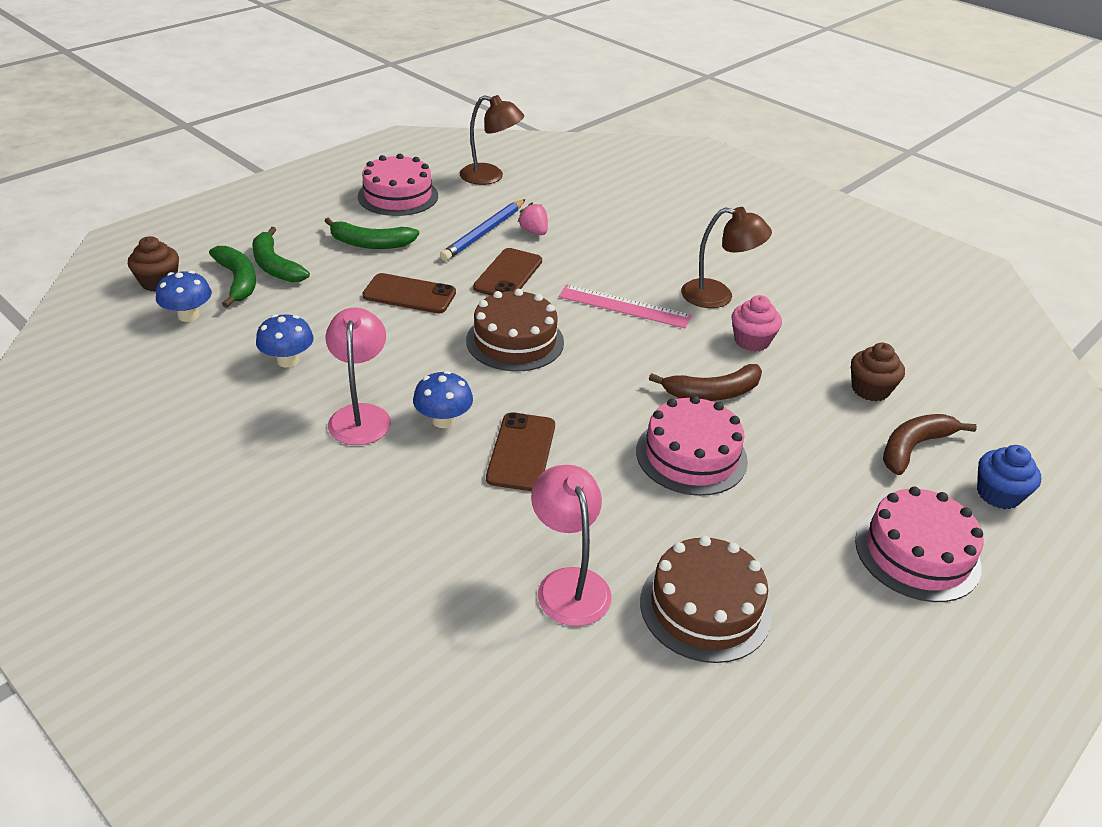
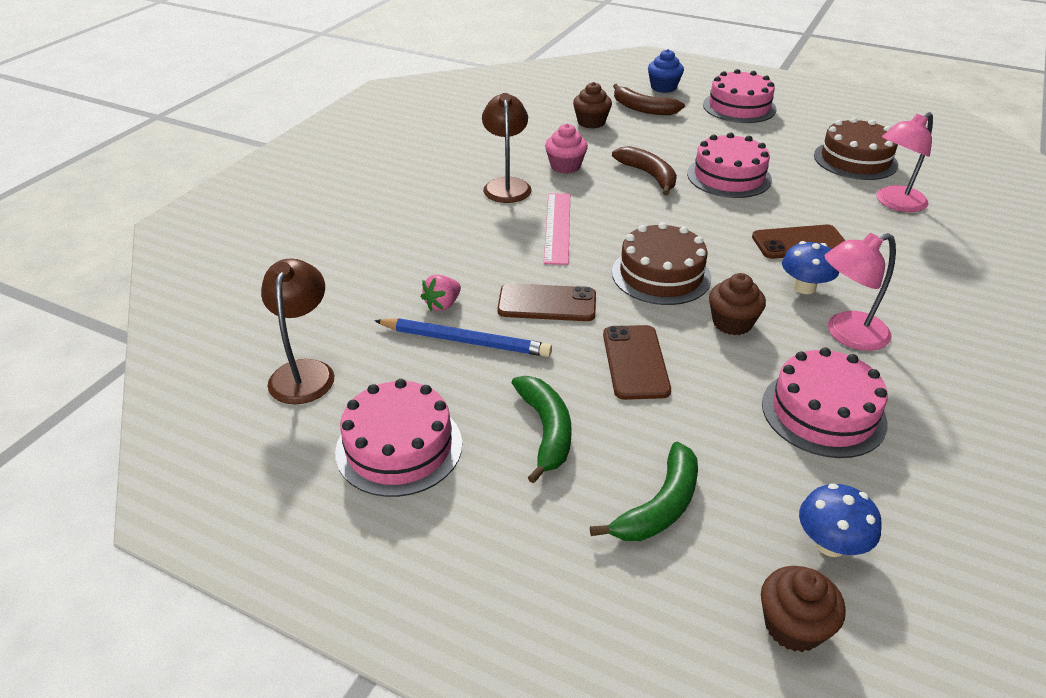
camera: 105 degrees left, 0 degrees up
(238, 281) = (721, 530): green banana -> none
(288, 360) = (823, 413): blue mushroom -> pink cake
(422, 356) = (732, 323): none -> brown cupcake

